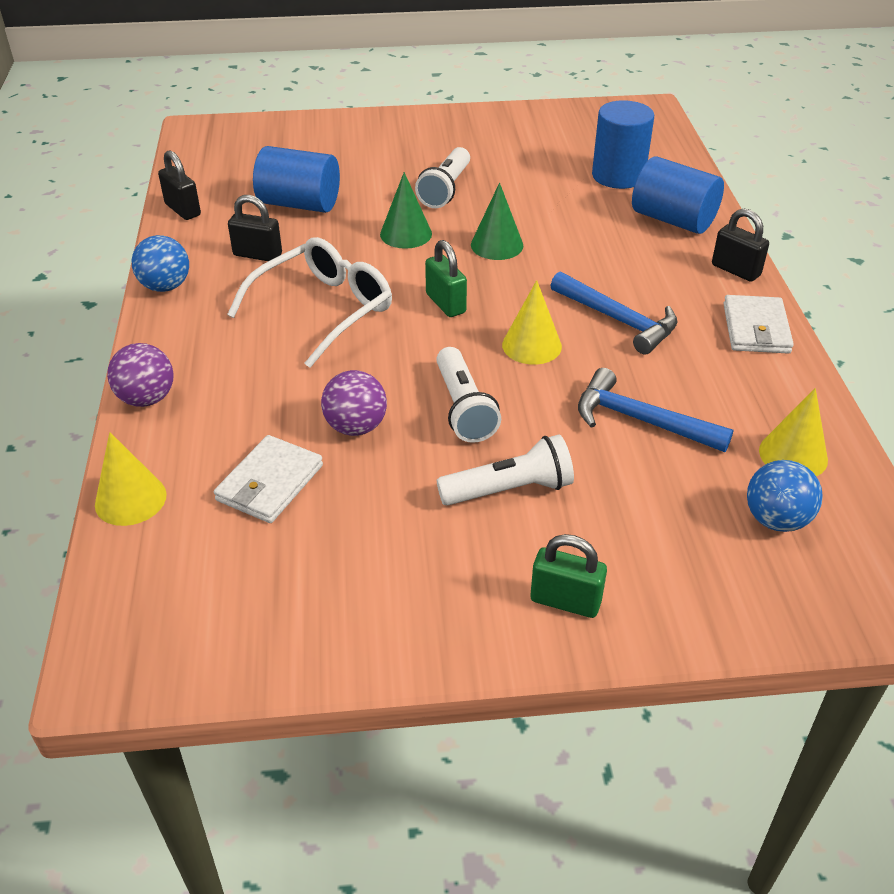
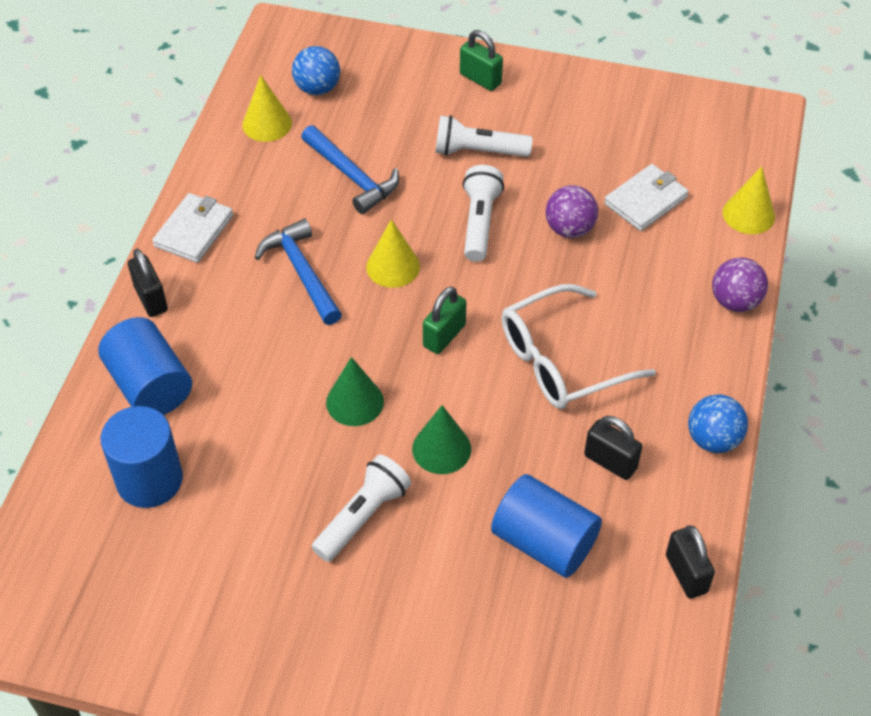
camera: 160 degrees left, 10 degrees up
(445, 303) = (444, 336): green padlock -> green padlock turned 45 degrees clockwise

